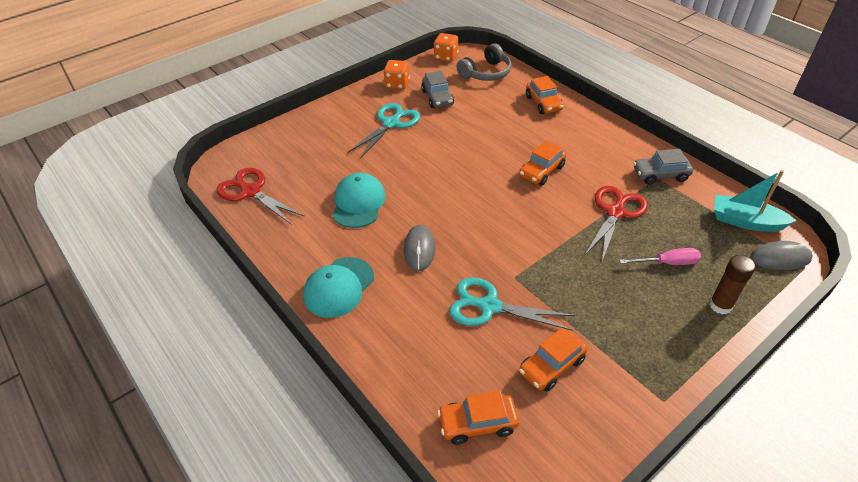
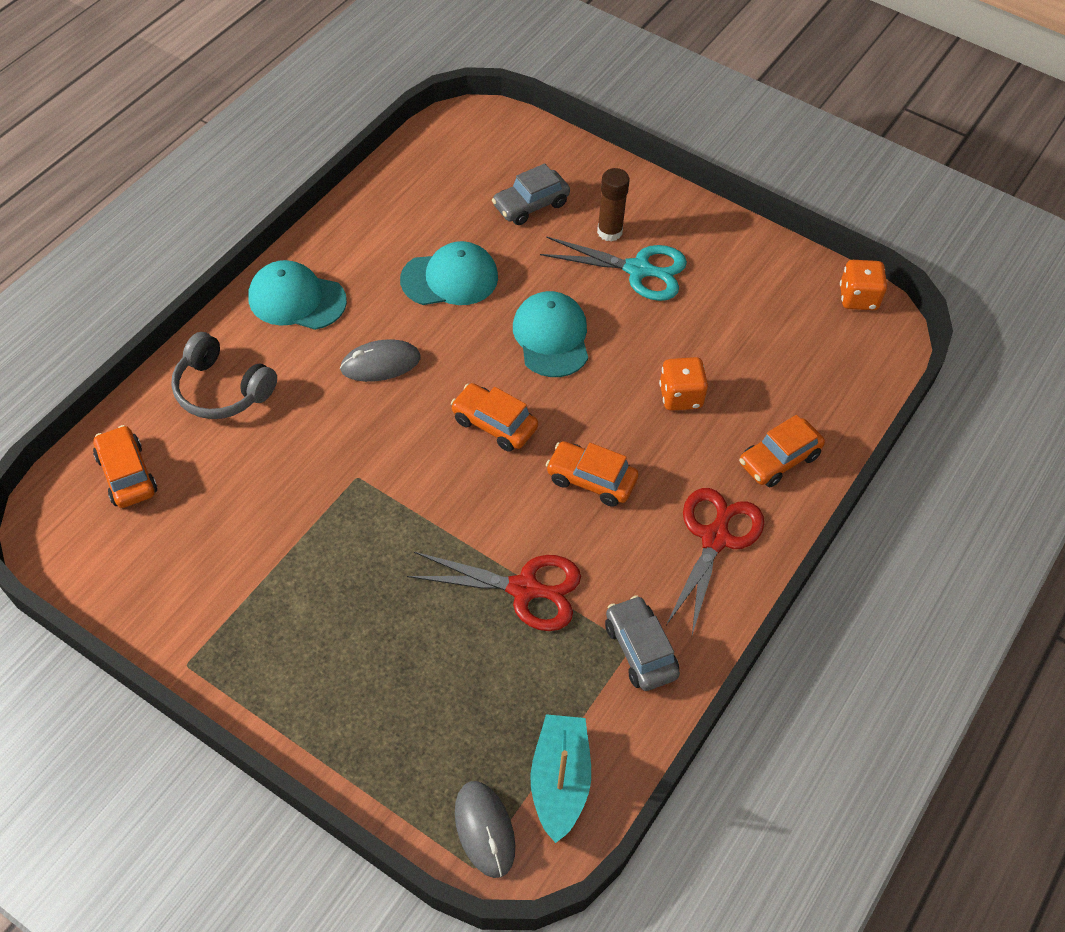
camera: 70 degrees right, 10 degrees up
(251, 192) = (437, 166): red scissors -> red scissors (715, 538)
(397, 84) = (744, 252): orange dice -> orange dice (680, 396)
(428, 167) = (551, 337): none -> turquoise cap
(437, 98) = (730, 311): grey car -> grey car (530, 205)
(486, 73) = (835, 363): grey headphones -> grey headphones (222, 389)
(489, 306) = (299, 457): turquoise scissors -> none
(551, 366) = (218, 537): orange car -> orange car (494, 424)
(667, 263) = (432, 664): pink screwdriver -> none
(720, 305) = (362, 736): brown glue stick -> brown glue stick (609, 232)

